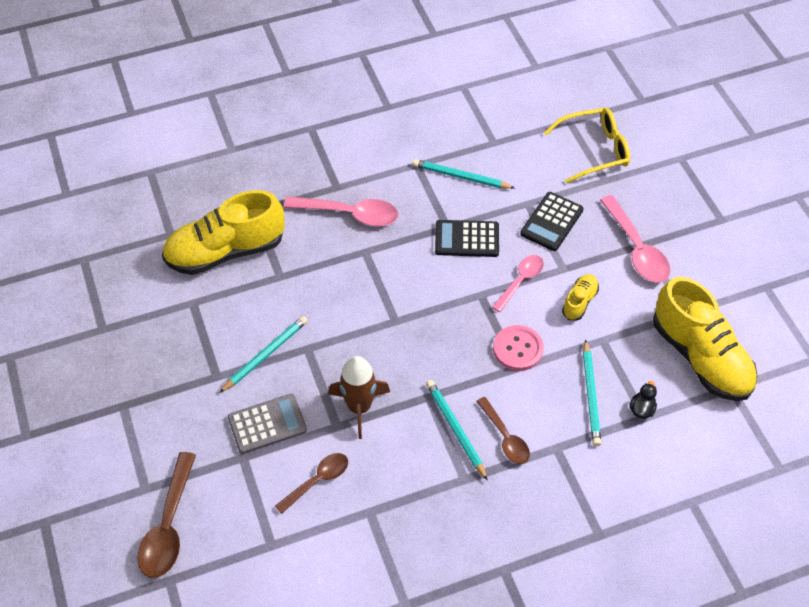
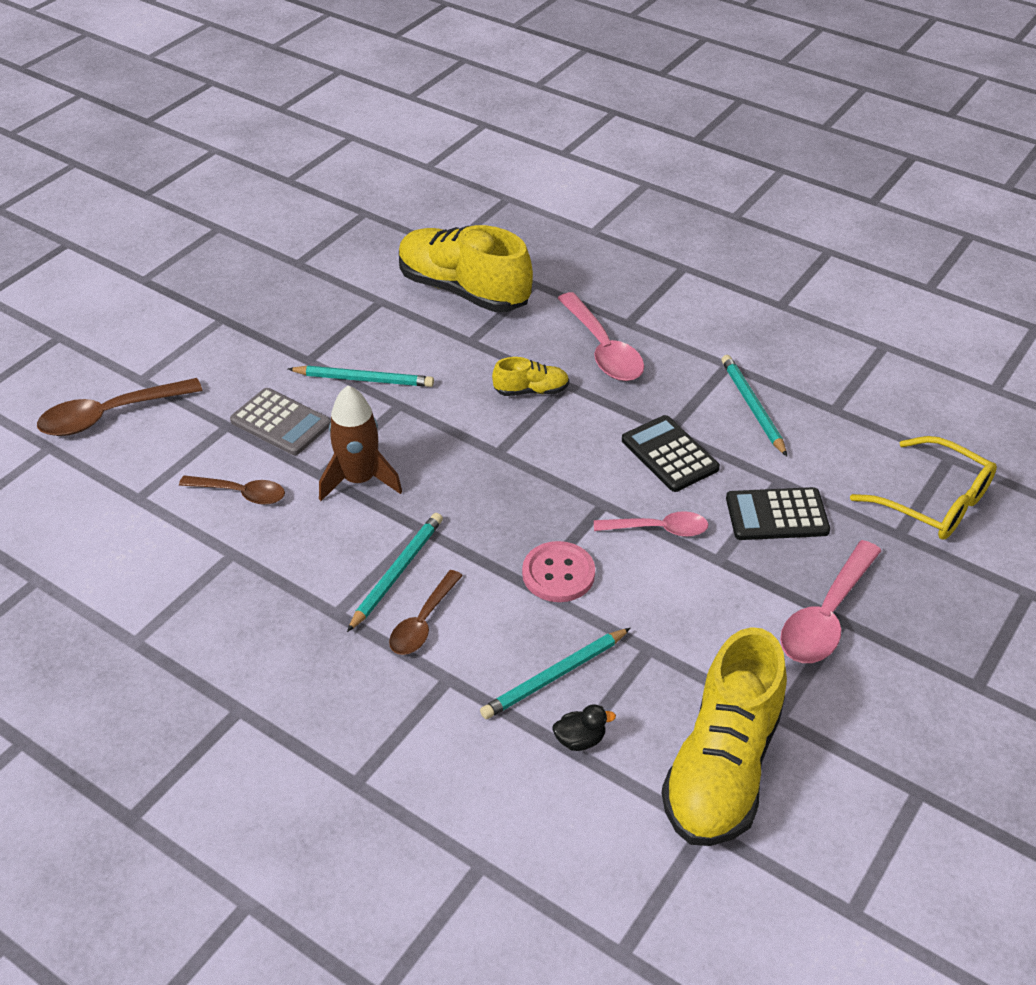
camera: 55 degrees right, 10 degrees down
(579, 302) = (684, 598): yellow shoe -> yellow shoe (531, 391)

